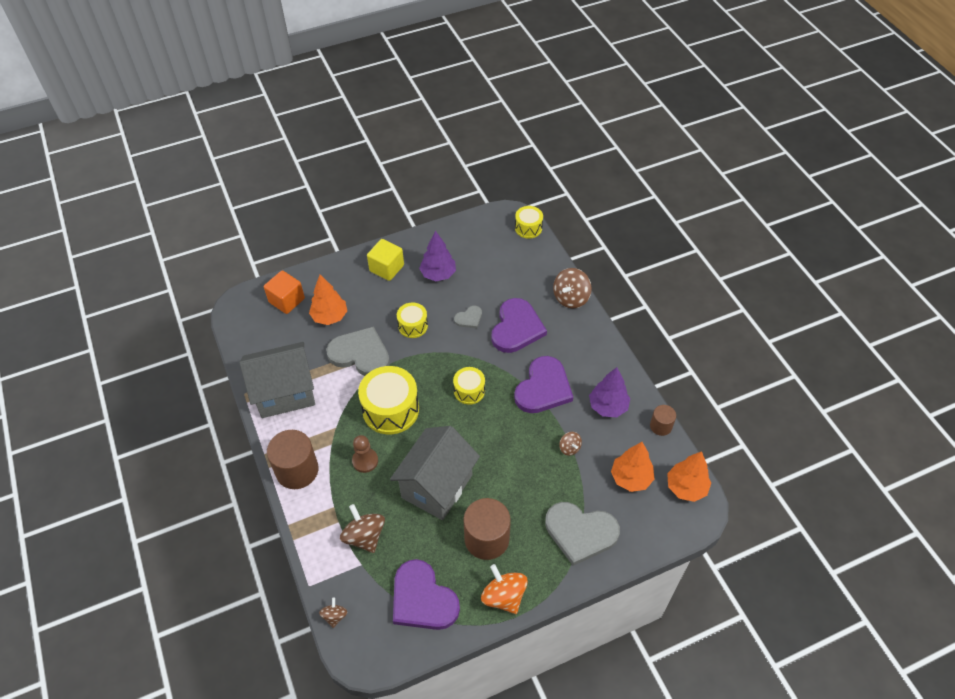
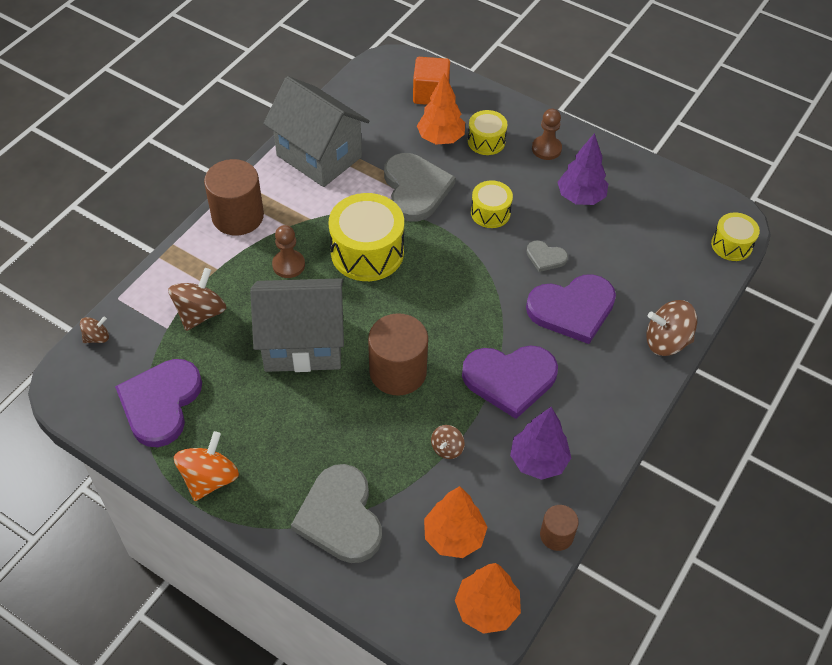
camera: 55 degrees right, 0 degrees up
(386, 268) = (546, 149): yellow cube -> brown pawn
(469, 391) = (447, 309): yellow drum -> yellow drum (486, 141)
(486, 539) = (269, 425): brown cylinder -> brown cylinder (398, 372)

